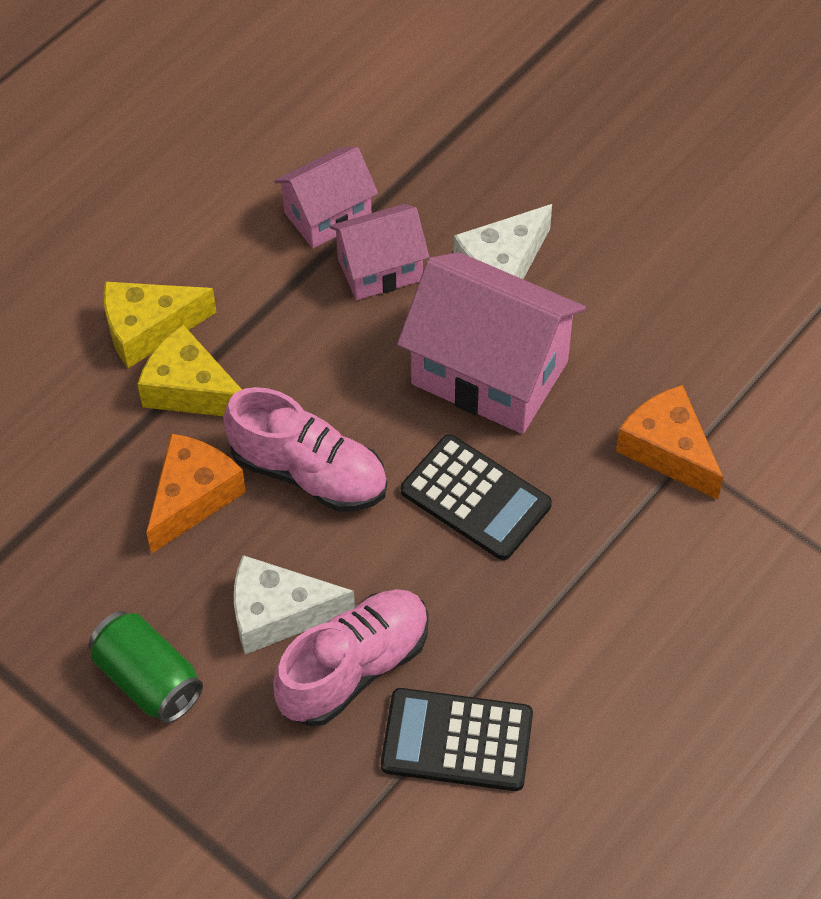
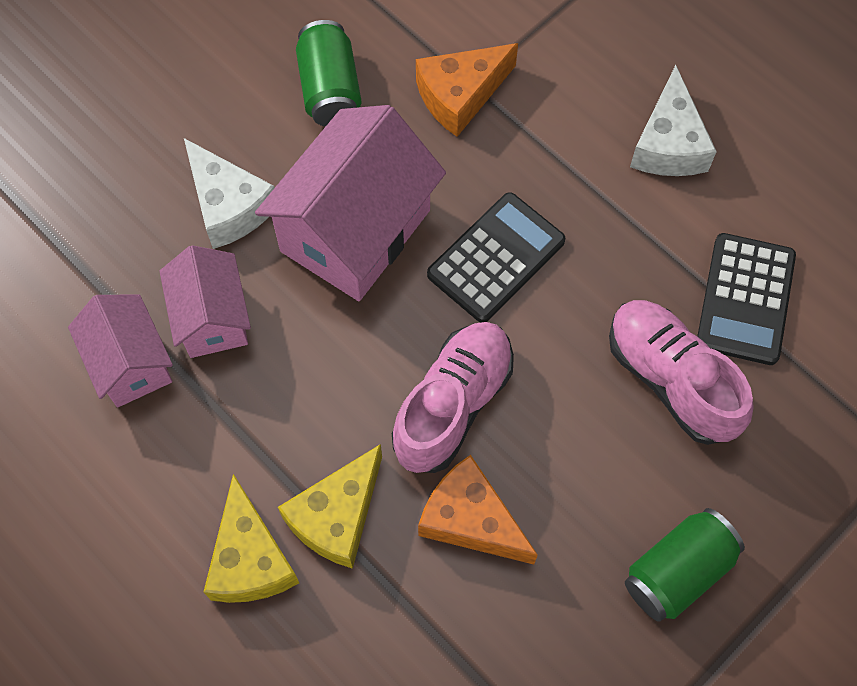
camera: 85 degrees left, 10 degrees up
(278, 613) = (610, 444): white cheese -> white cheese (668, 143)
(652, 332) = (329, 89): none -> green can

